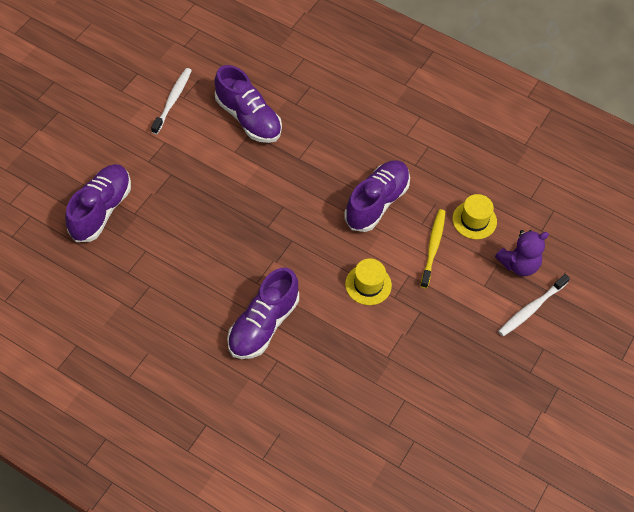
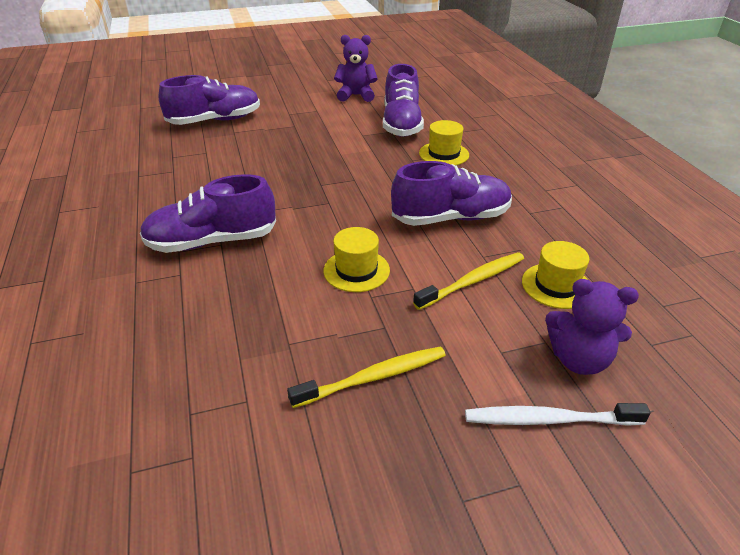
camera: 45 degrees right, 20 degrees down
(173, 100) = (356, 95): white toothbrush -> purple teddy bear
(313, 137) = (444, 154): none -> yellow hat
(444, 344) = (373, 377): none -> yellow toothbrush

